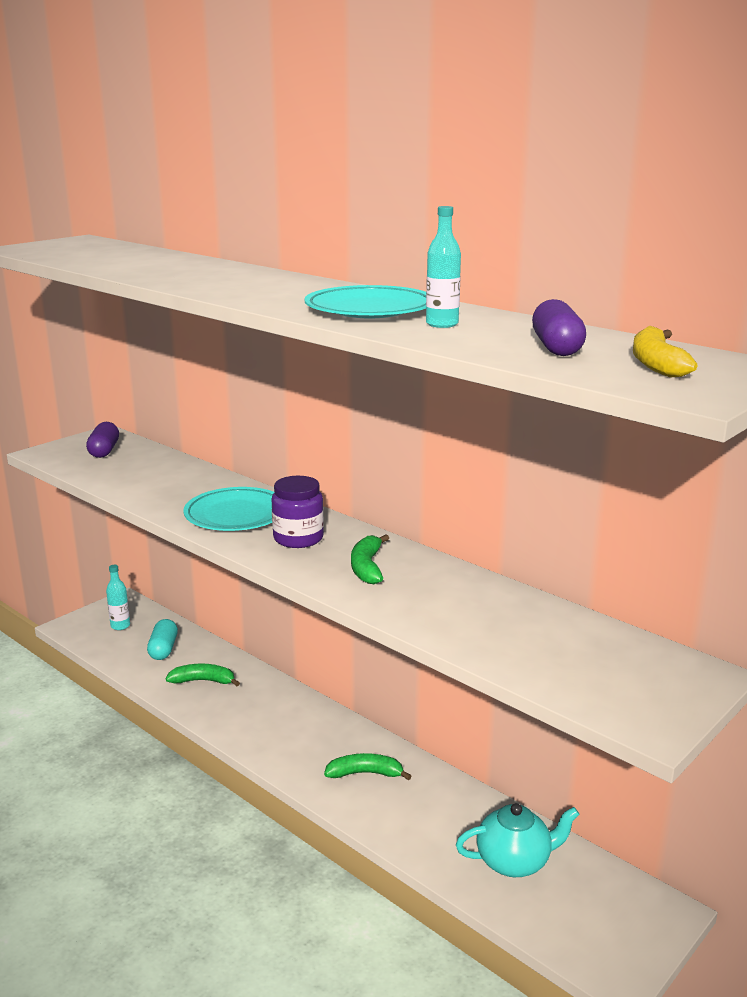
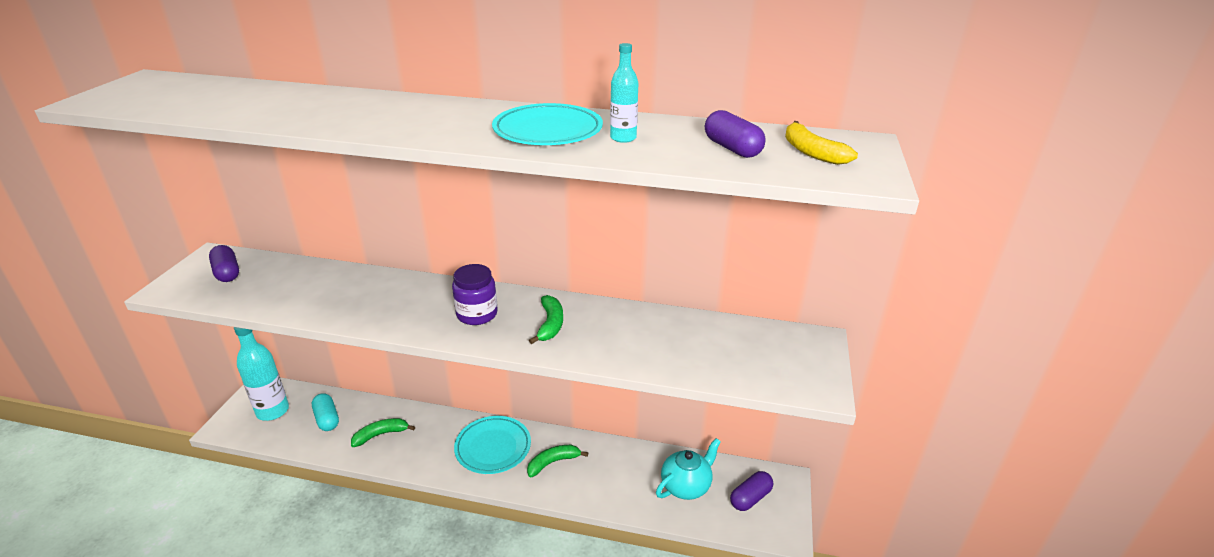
camera: 30 degrees left, 10 degrees up
(120, 626) = (272, 411): turquoise bottle -> turquoise bottle, size x1.84
(236, 515) = (408, 307): turquoise plate -> turquoise plate (493, 448)
(367, 567) = (550, 324): green banana -> green banana turned 150 degrees counterclockwise
(595, 911) = (750, 498): none -> purple capsule

